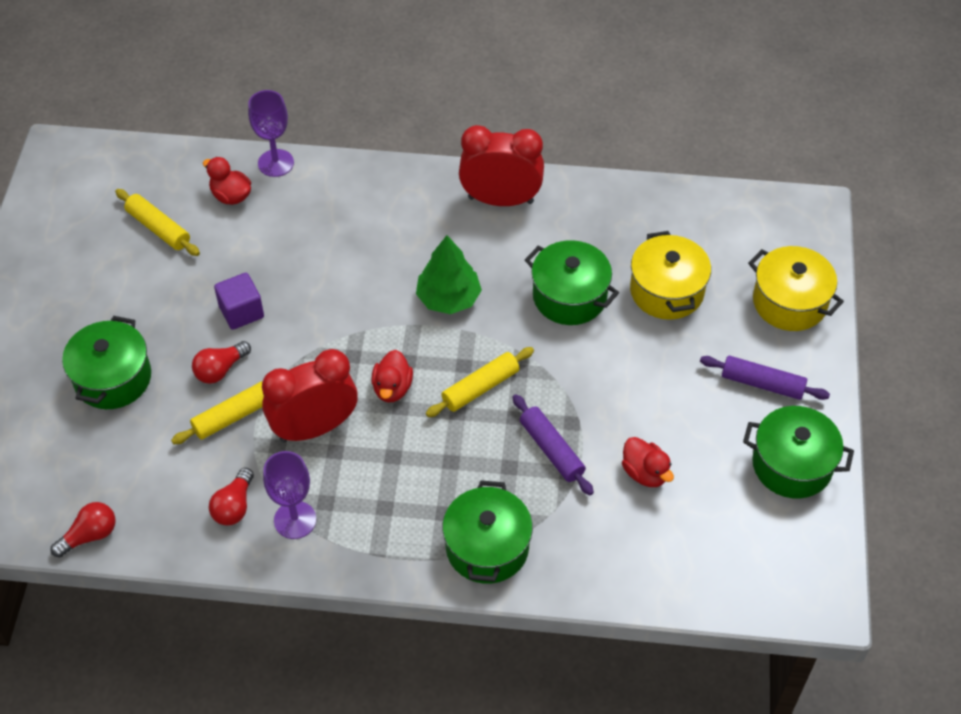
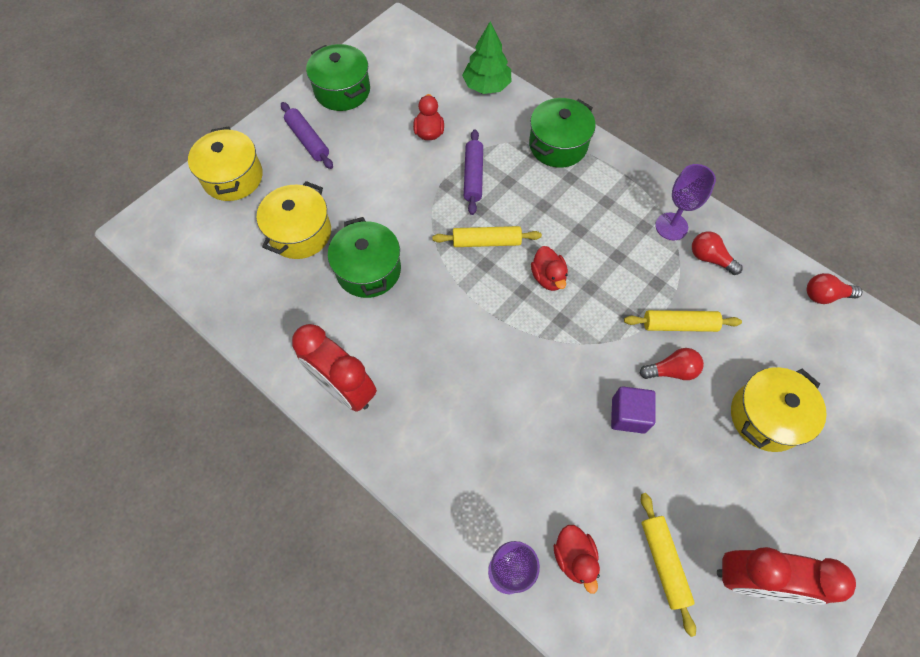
camera: 145 degrees left, 10 degrees up
(113, 378) = (765, 417): green pot -> yellow pot
(234, 506) = (709, 258): red light bulb -> red light bulb turned 105 degrees counterclockwise
(314, 428) = (622, 281): red clock -> red clock (753, 580)
(392, 388) = (548, 277): red duck -> red duck turned 120 degrees clockwise
(448, 298) = (456, 324): green tree -> green tree (486, 86)

